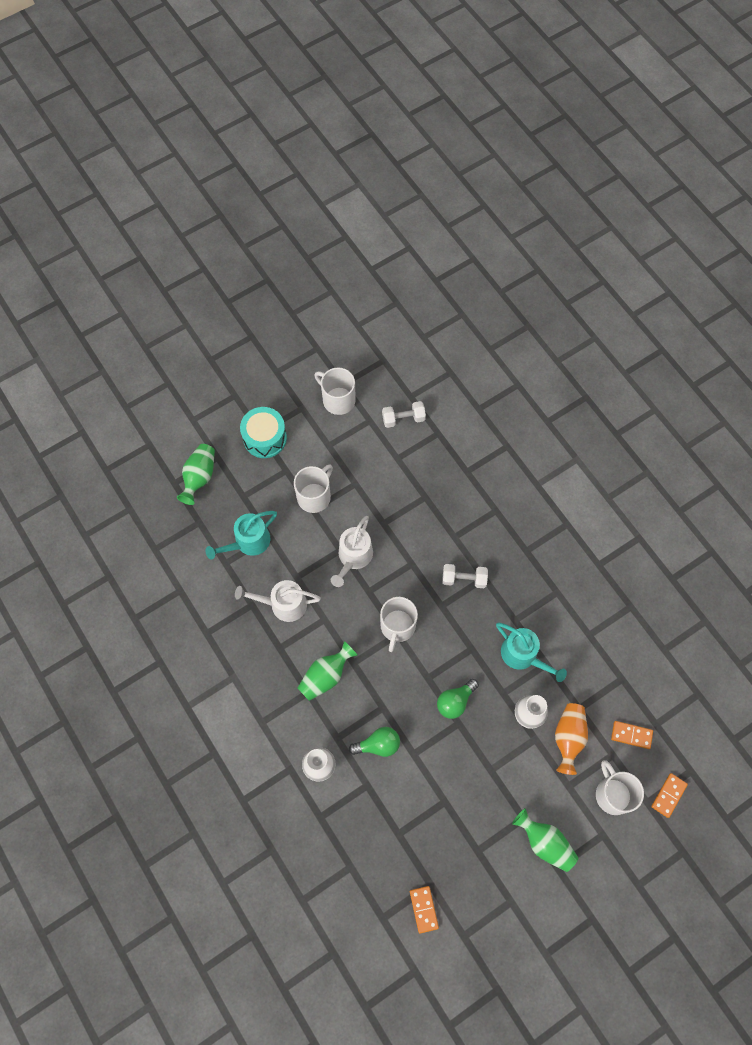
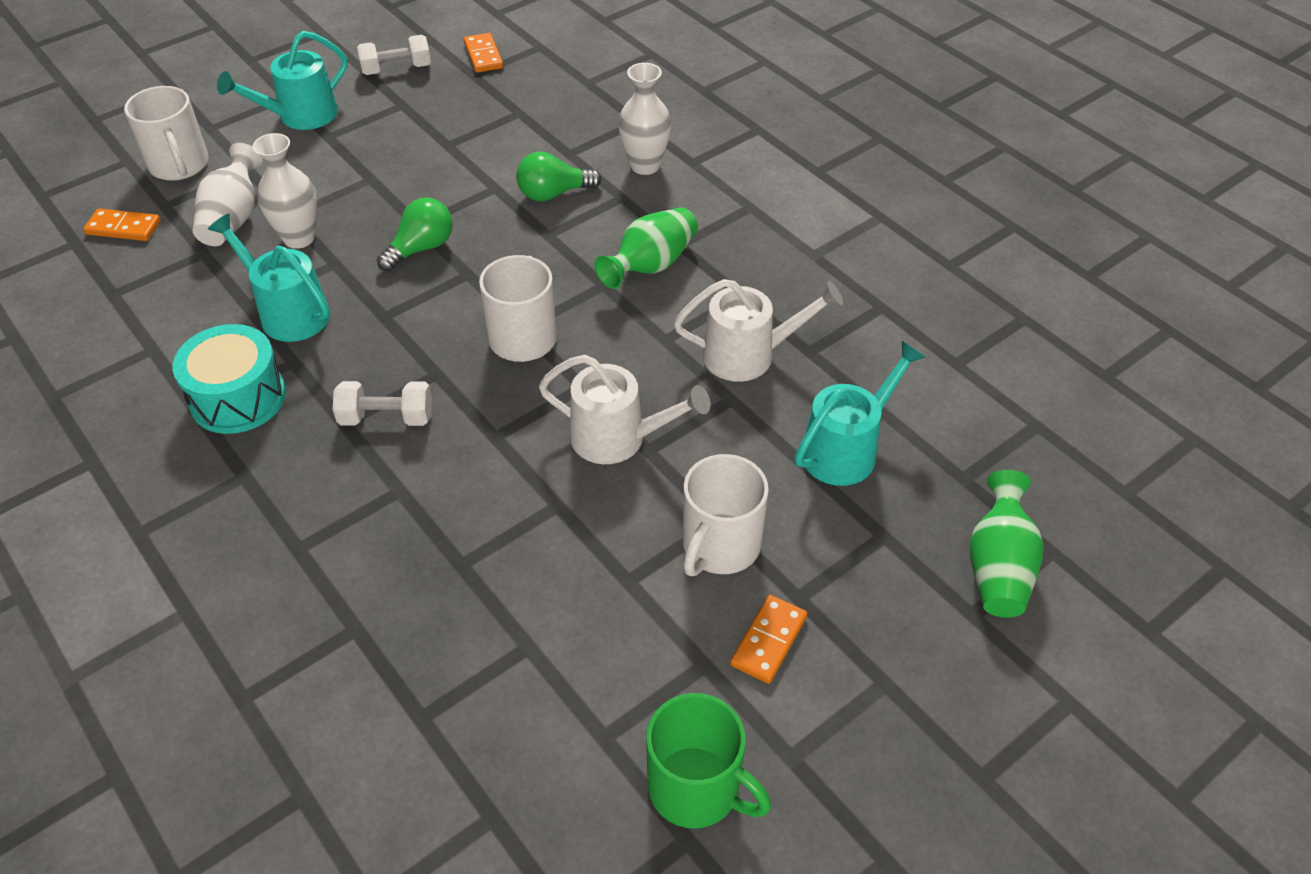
camera: 175 degrees right, 20 degrees down
(265, 438) = (869, 669): turquoise drum -> turquoise drum (238, 398)
(338, 400) = (696, 788): white mug -> green mug
(353, 557) = (618, 438): white watering can -> white watering can turned 90 degrees clockwise
(403, 418) = (513, 749): white dumbbell -> white dumbbell (396, 69)
(545, 843) = (300, 116): green vase -> turquoise watering can
(568, 738) = (233, 219): orange vase -> white vase
(668, 795) = (90, 169): orange domino -> orange domino (769, 641)

